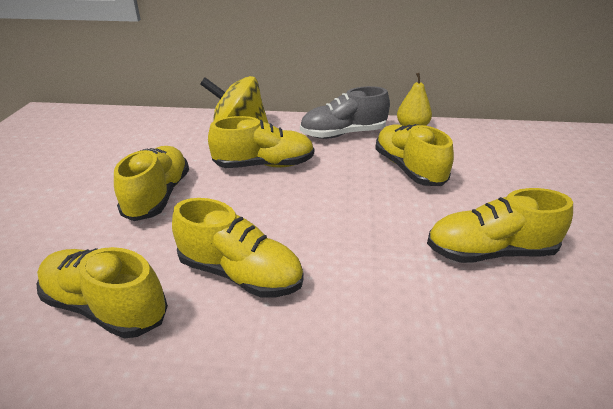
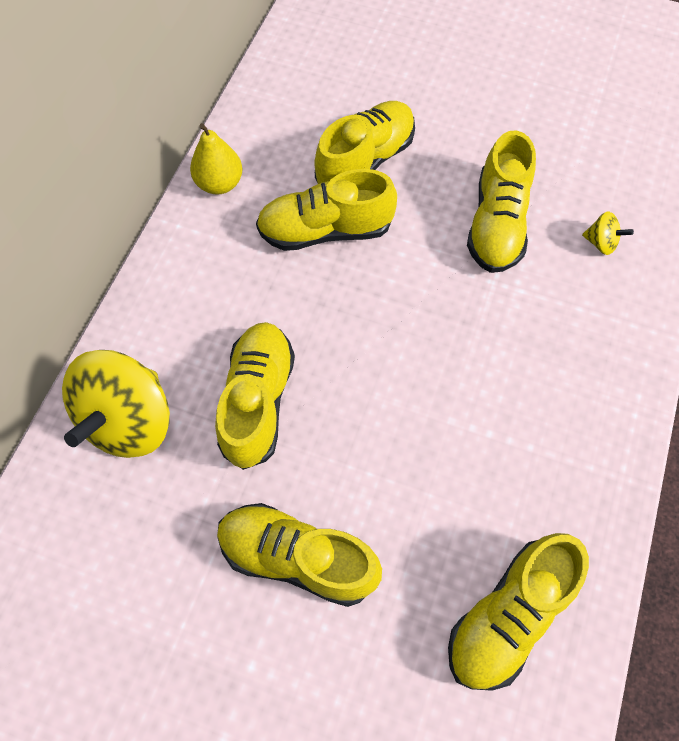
camera: 75 degrees left, 30 degrees up
(240, 274) = (482, 466): yellow shoe -> yellow shoe (365, 161)
(343, 134) = (203, 274): grey shoe -> none
(536, 335) = (601, 243): none -> yellow spinning top

